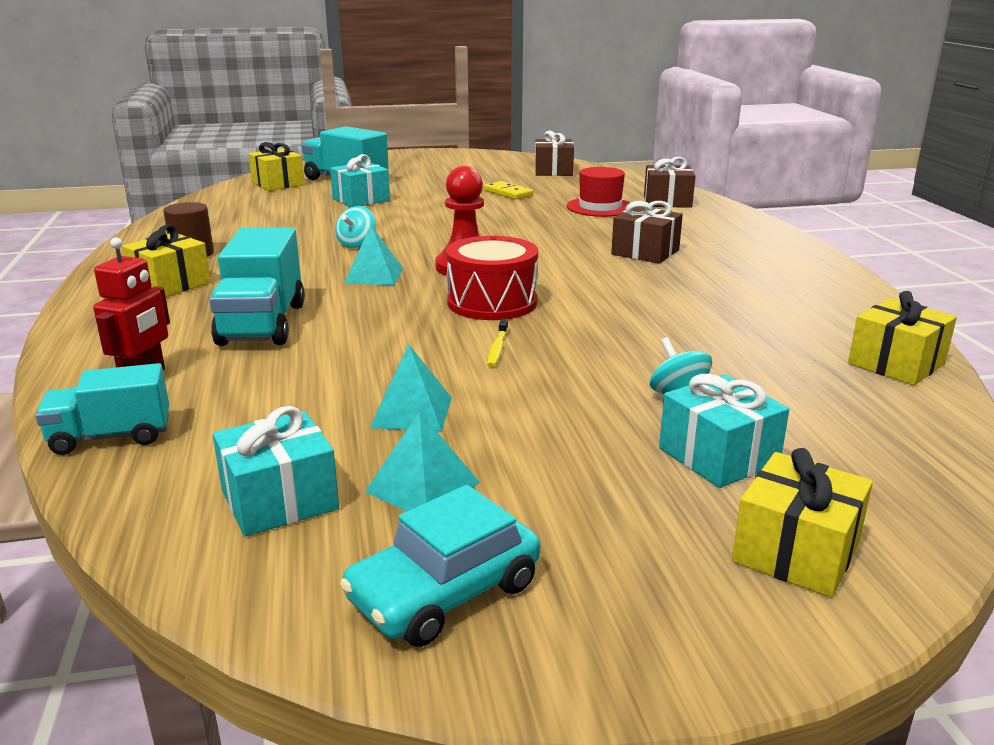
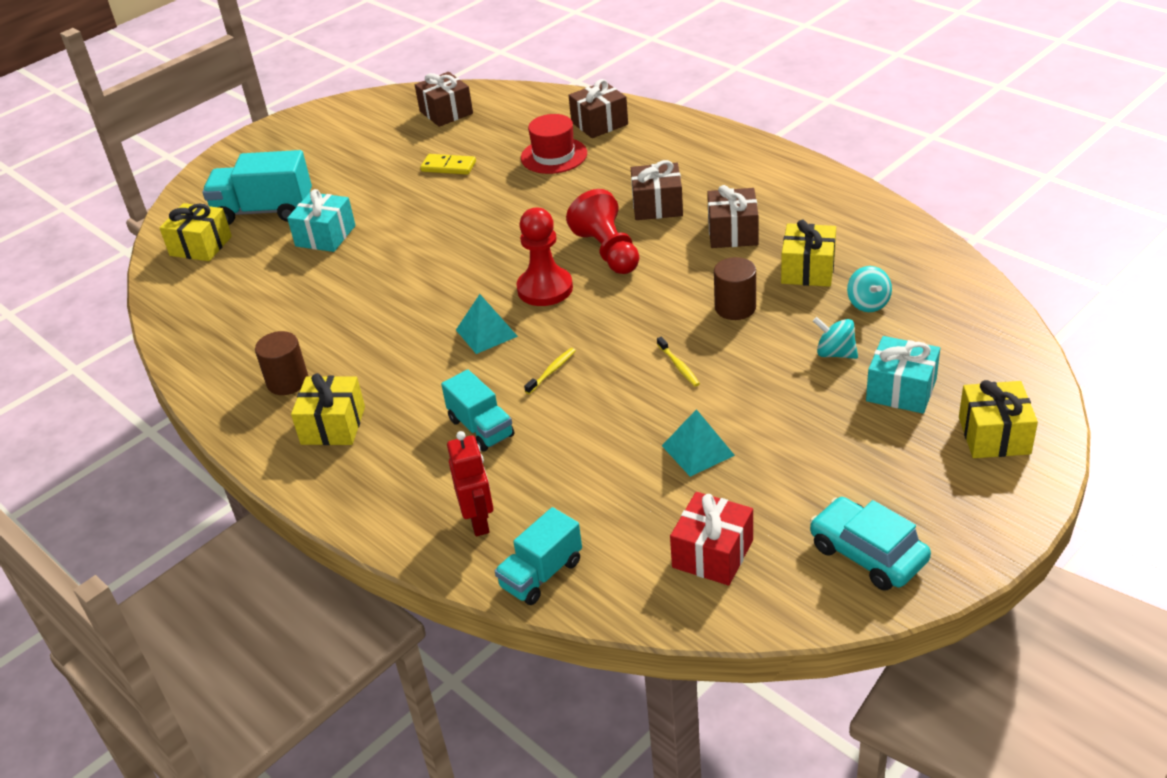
camera: 30 degrees left, 15 degrees up
(263, 324) = (481, 428): turquoise truck -> turquoise truck, size x0.63
(279, 500) = (712, 554): turquoise gift -> red gift
(357, 244) = (415, 301): turquoise spinning top -> turquoise spinning top (868, 304)
(382, 312) = (552, 371): none -> yellow toothbrush
(422, 487) = (776, 500): turquoise pyramid -> none
(444, 592) = (867, 554): turquoise car -> turquoise car turned 120 degrees clockwise
(492, 302) = (616, 320): red drum -> none
(556, 263) = (607, 251): none -> red pawn
(619, 330) = (735, 307): none -> brown cylinder
(693, 285) = (733, 232): none -> brown gift
(896, 364) = (924, 258): yellow gift -> yellow gift (808, 270)

